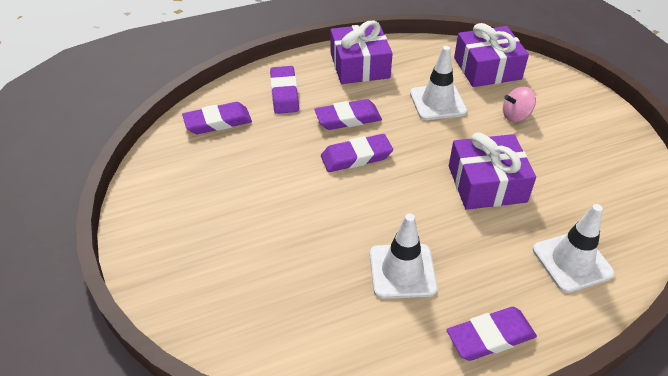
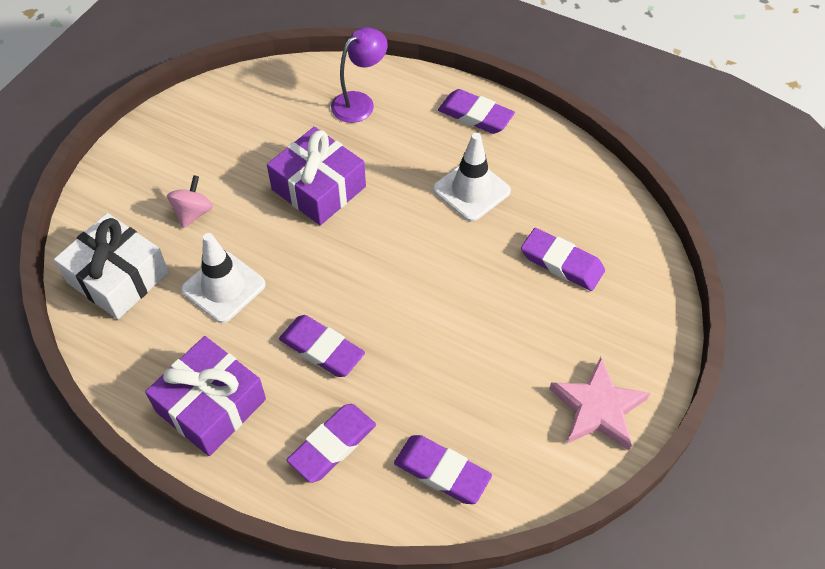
camera: 130 degrees left, 10 degrees up
(160, 210) = (597, 408): none -> pink star
(356, 157) = (374, 302): purple eraser -> purple eraser (561, 263)
(487, 68) = (118, 277): purple gift -> white gift
(516, 116) = (193, 213): pink spinning top -> pink spinning top turned 105 degrees counterclockwise
(572, 261) = (360, 102): white traffic cone -> purple lamp

